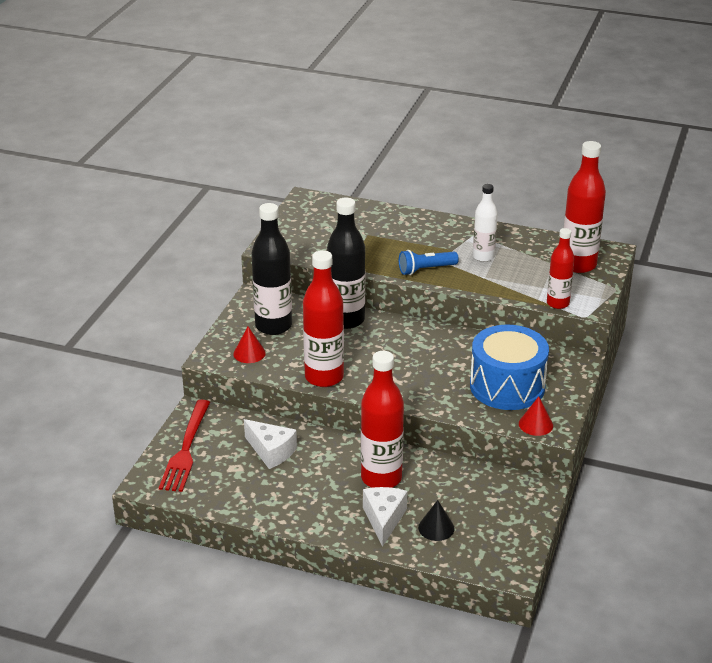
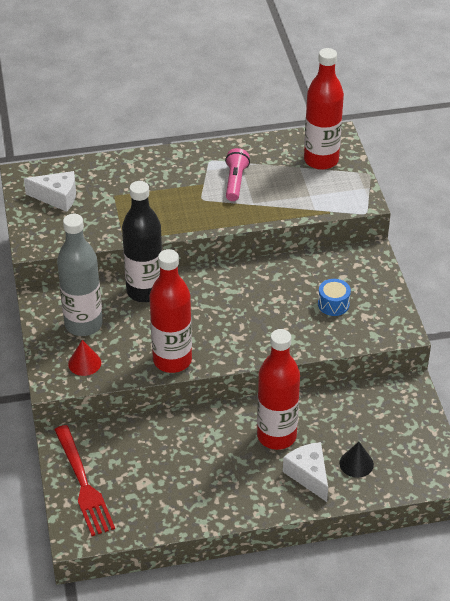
camera: 30 degrees left, 10 degrees up
(271, 451) = (162, 452): white cheese -> white cheese (57, 197)
(273, 326) = (83, 324): black bottle -> grey bottle
(425, 269) = (196, 215): blue flashlight -> none
(483, 257) = (235, 182): white bottle -> pink flashlight
(507, 386) = (333, 304): blue drum -> blue drum, size x0.44
(535, 424) = (383, 332): red cone -> none
(557, 303) = (334, 208): red bottle -> none

